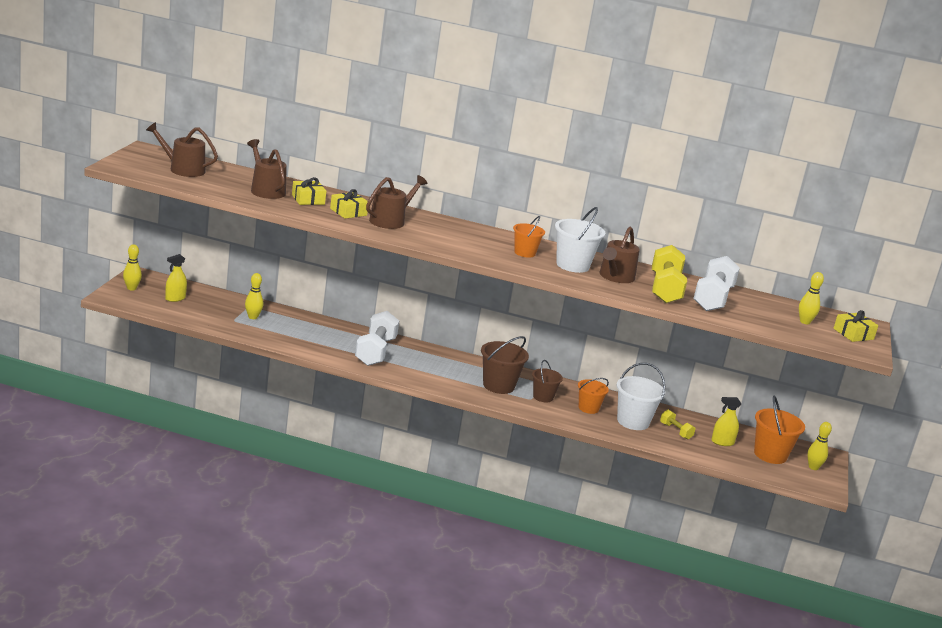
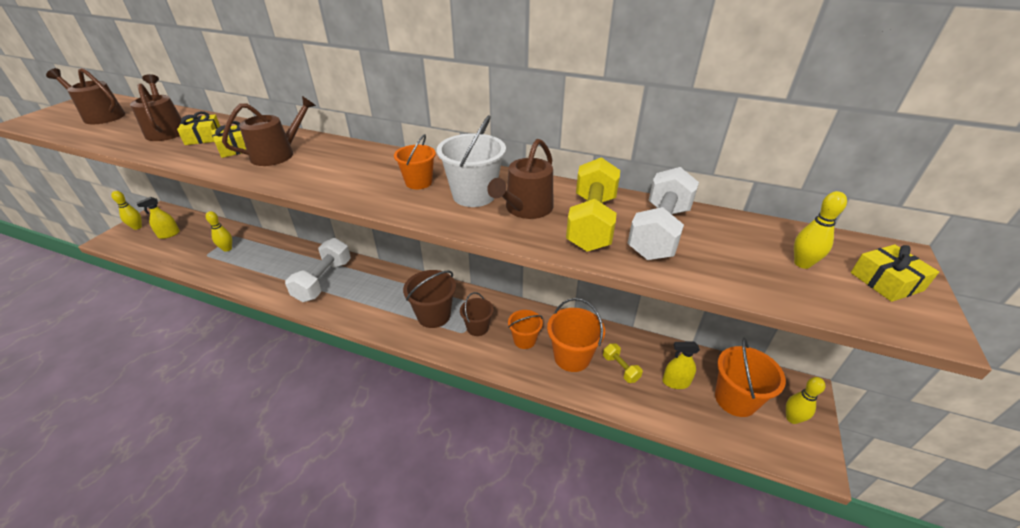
camera: 10 degrees right, 15 degrees up
(633, 421) = (572, 357): white bucket -> orange bucket

